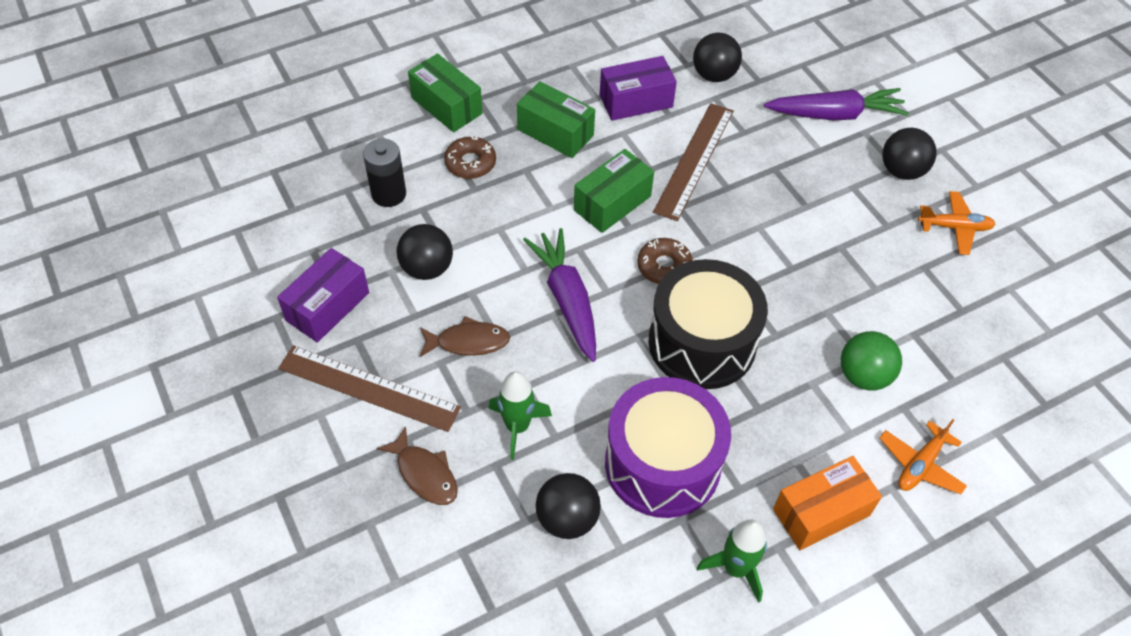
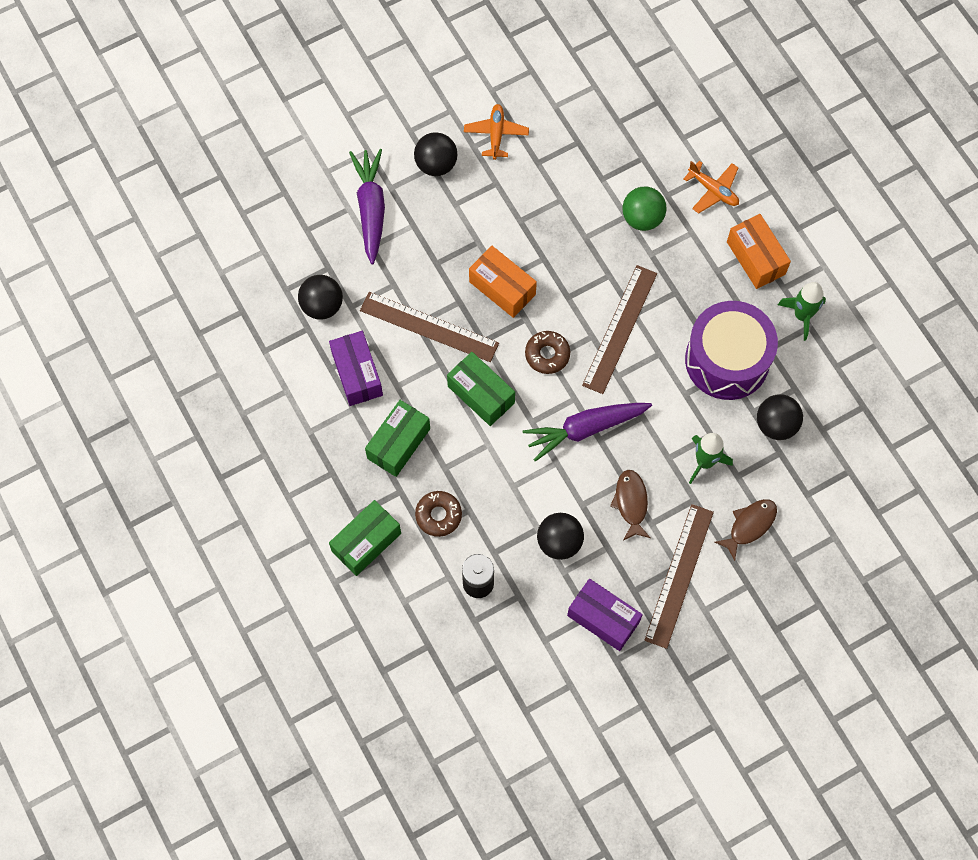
camera: 90 degrees left, 15 degrees up
(702, 342) = (620, 329): black drum -> brown ruler
(748, 226) = (502, 288): none -> orange box

